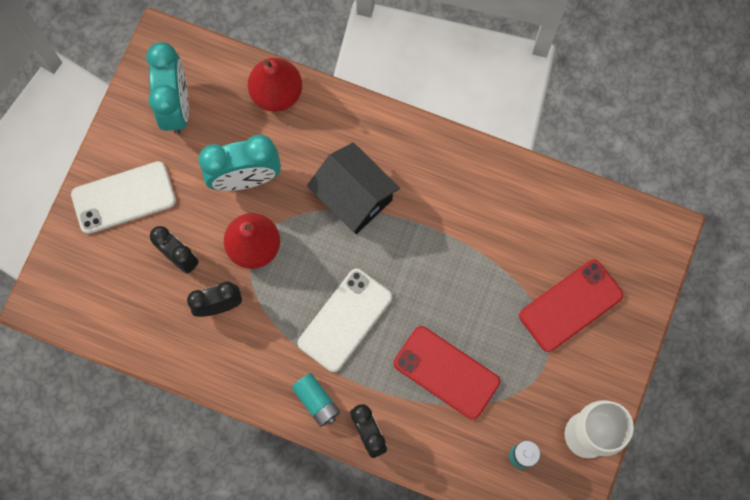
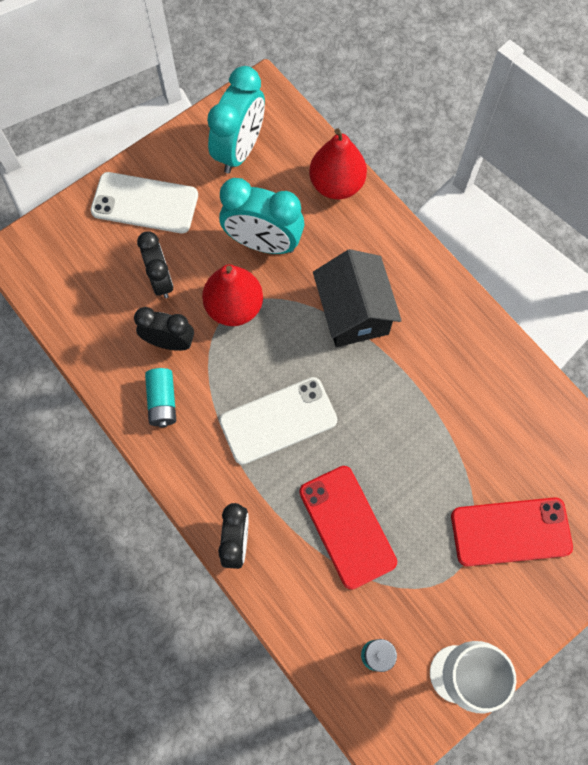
camera: 30 degrees right, 5 degrees down
(316, 401) = (205, 482): turquoise battery -> turquoise battery (162, 401)

